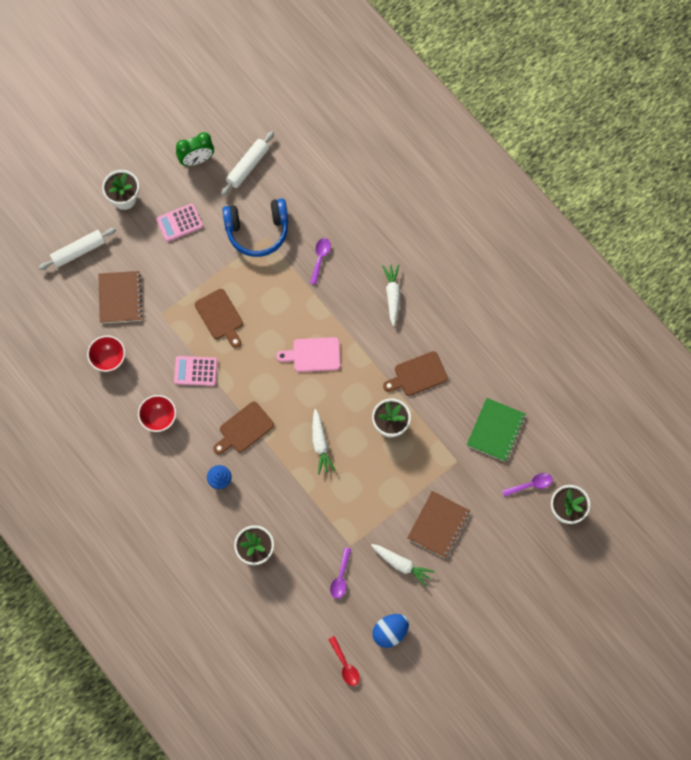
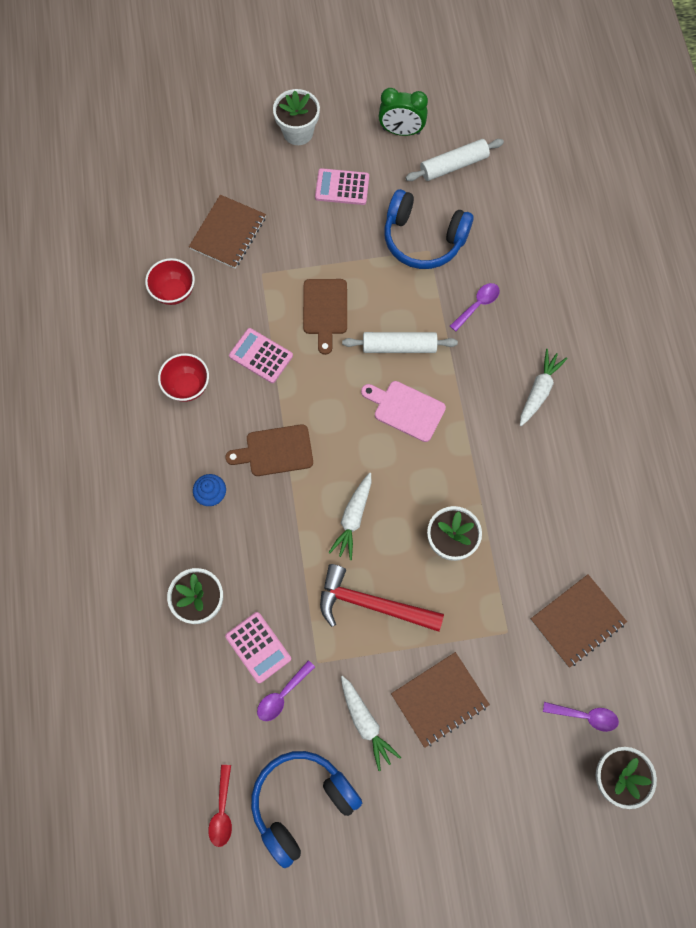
camera: 30 degrees right, 0 degrees up
(78, 251) = (214, 162): white rolling pin -> white rolling pin (399, 346)
(308, 557) = (258, 647): none -> pink calculator
(364, 491) = (372, 604): none -> red hammer
(390, 632) = (301, 802): blue egg -> blue headphones
(417, 375) = (517, 500): brown cutting board -> none
(496, 430) = (577, 621): green notebook -> brown notebook

